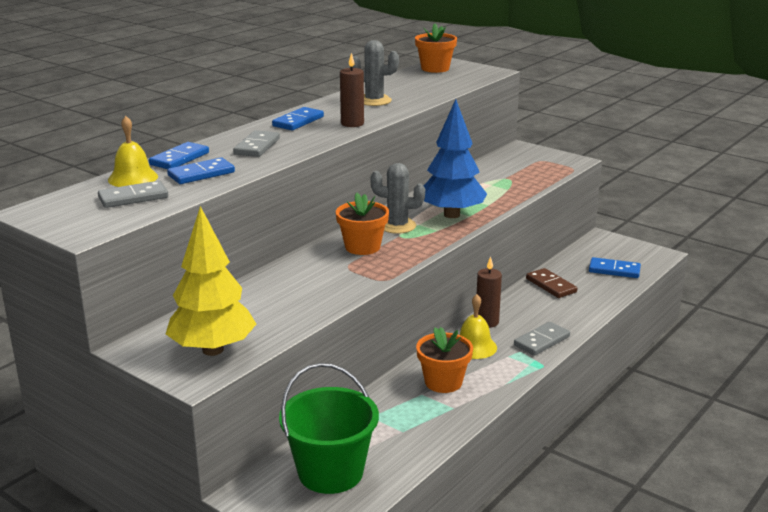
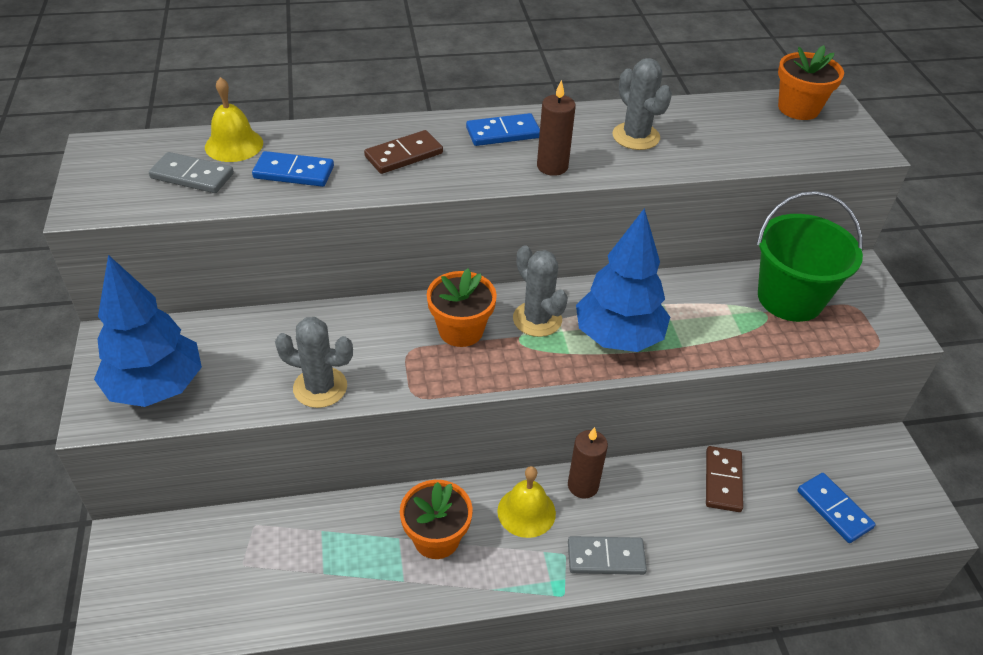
camera: 40 degrees right, 20 degrees up
(179, 159) = (311, 136): blue domino -> none
(213, 350) = (156, 388): yellow tree -> blue tree
(257, 146) = (404, 155): grey domino -> brown domino
(322, 302) = (320, 387): none -> grey cactus
(330, 472) = (208, 573): green bucket -> green bucket (790, 298)

